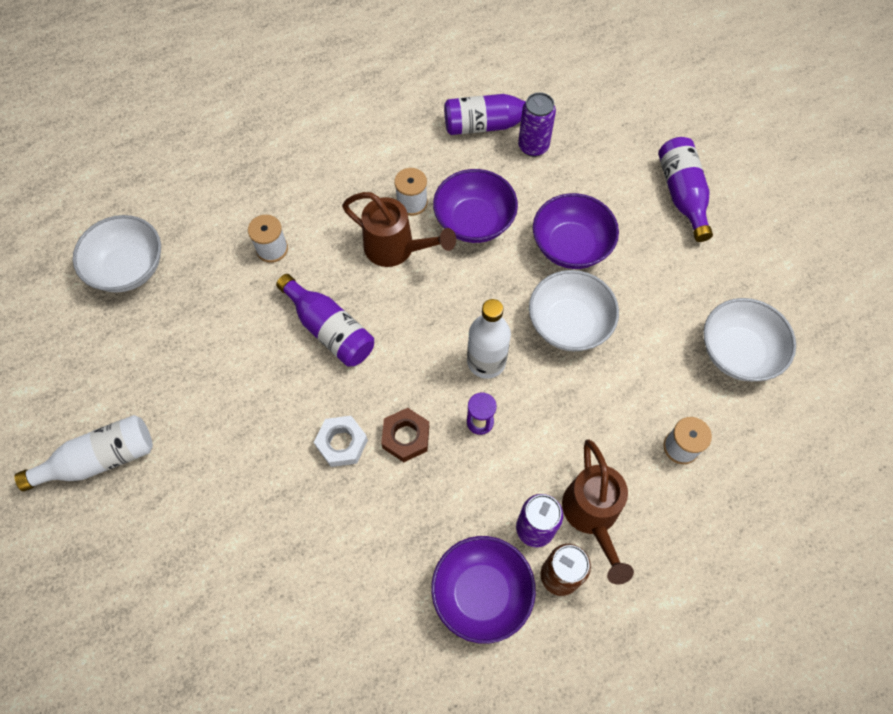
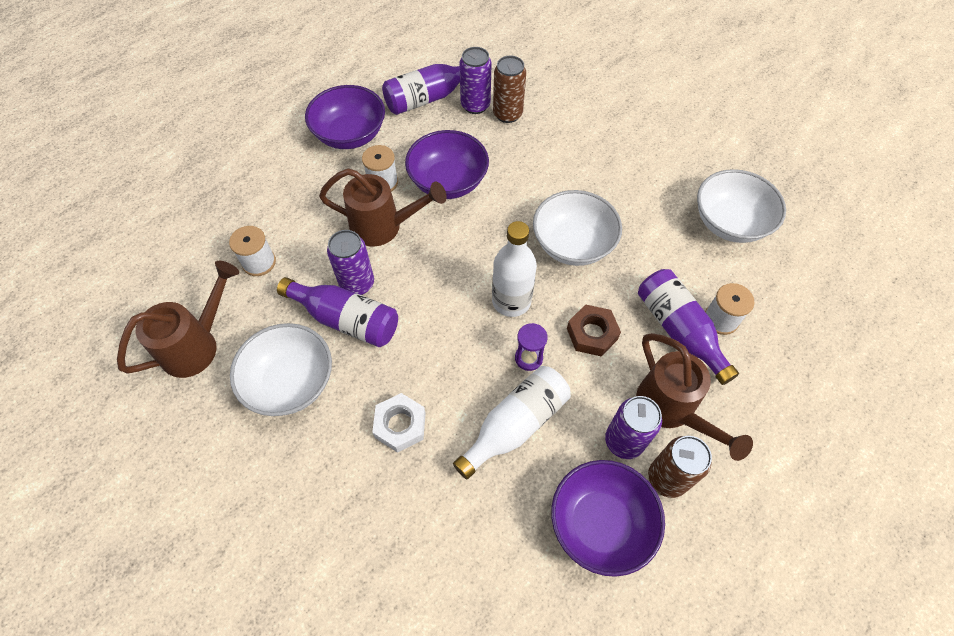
camera: 20 degrees left, 5 degrees down
(100, 459) = (139, 533): white bottle -> white bottle (515, 425)
(129, 268) = (110, 325): white bowl -> white bowl (290, 382)
(194, 310) = (197, 345): none -> brown watering can
(351, 298) = (357, 284): none -> purple can
(406, 437) = (462, 397): brown nut -> brown nut (592, 334)
(562, 165) = (507, 114): none -> brown can
(571, 246) = (545, 178): purple bowl -> purple bowl (350, 135)
(682, 194) = (621, 109): purple bottle -> purple bottle (678, 330)

